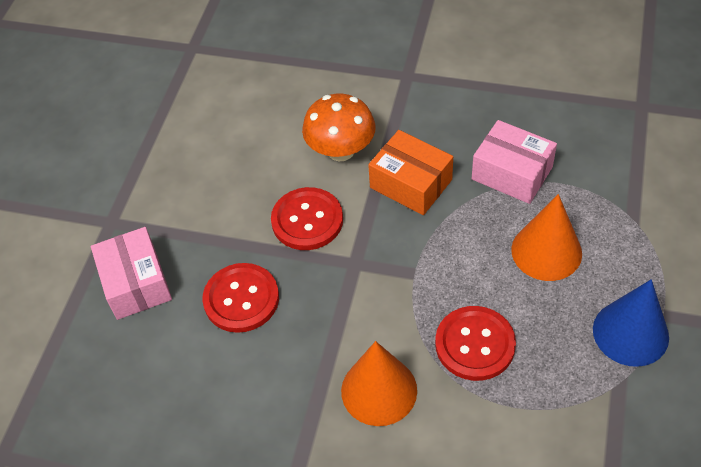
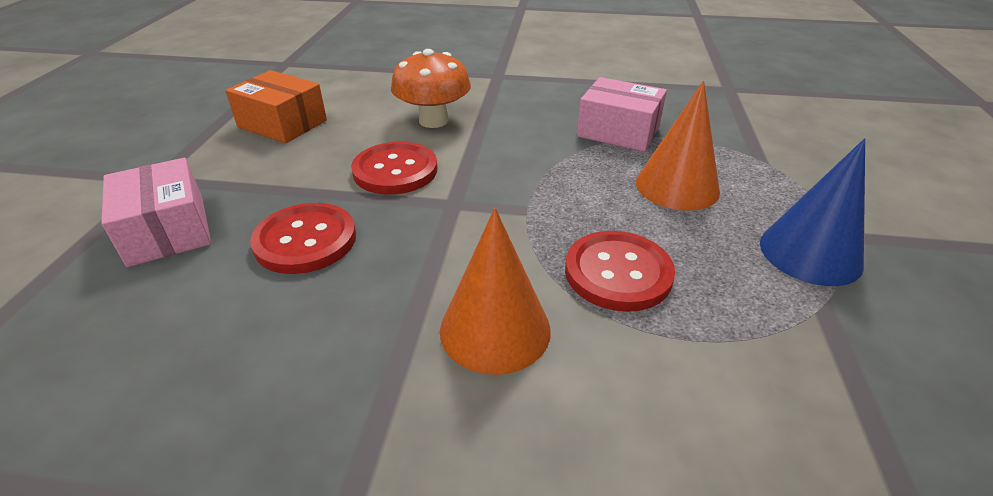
camera: 10 degrees left, 15 degrees down
(411, 184) = (511, 141): orange box -> orange box (282, 124)

